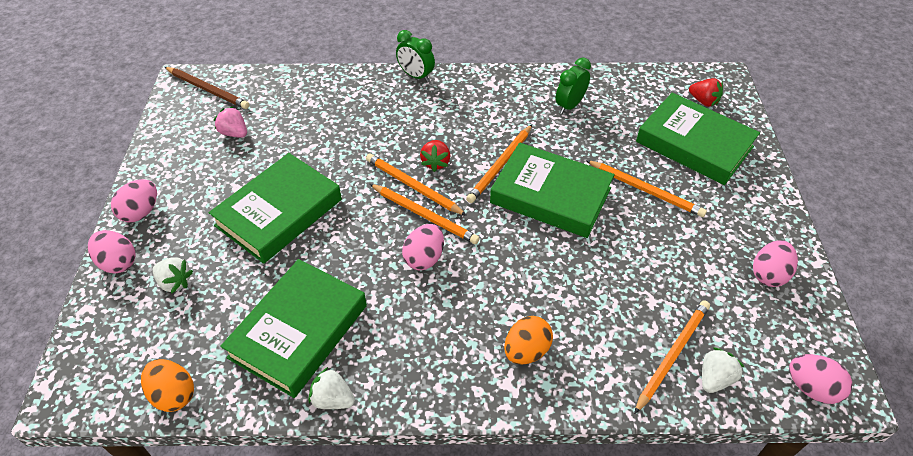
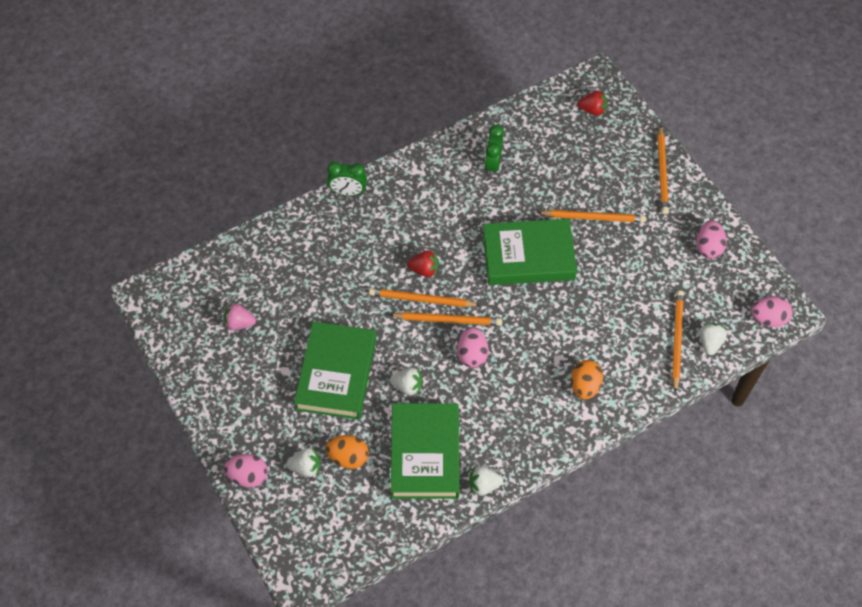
camera: 30 degrees left, 10 degrees up
(141, 212) = (227, 429): pink egg -> none
(174, 394) = (376, 540): orange egg -> orange egg (348, 457)
(208, 89) = (177, 293): brown pencil -> none
(336, 256) = (407, 386): none -> white strawberry
(436, 163) = (424, 270): red strawberry -> red strawberry turned 60 degrees counterclockwise
(500, 165) = (475, 248): orange pencil -> orange pencil (662, 172)
(694, 144) = (606, 157): green book -> none

